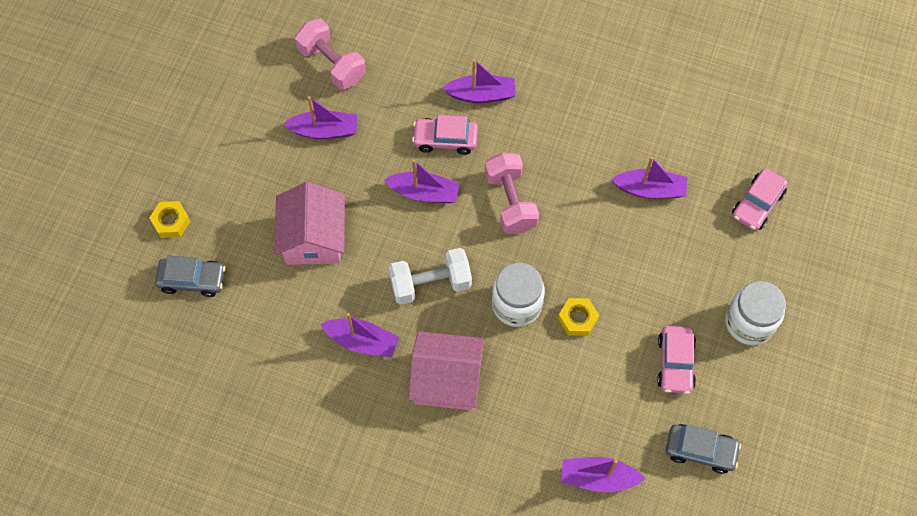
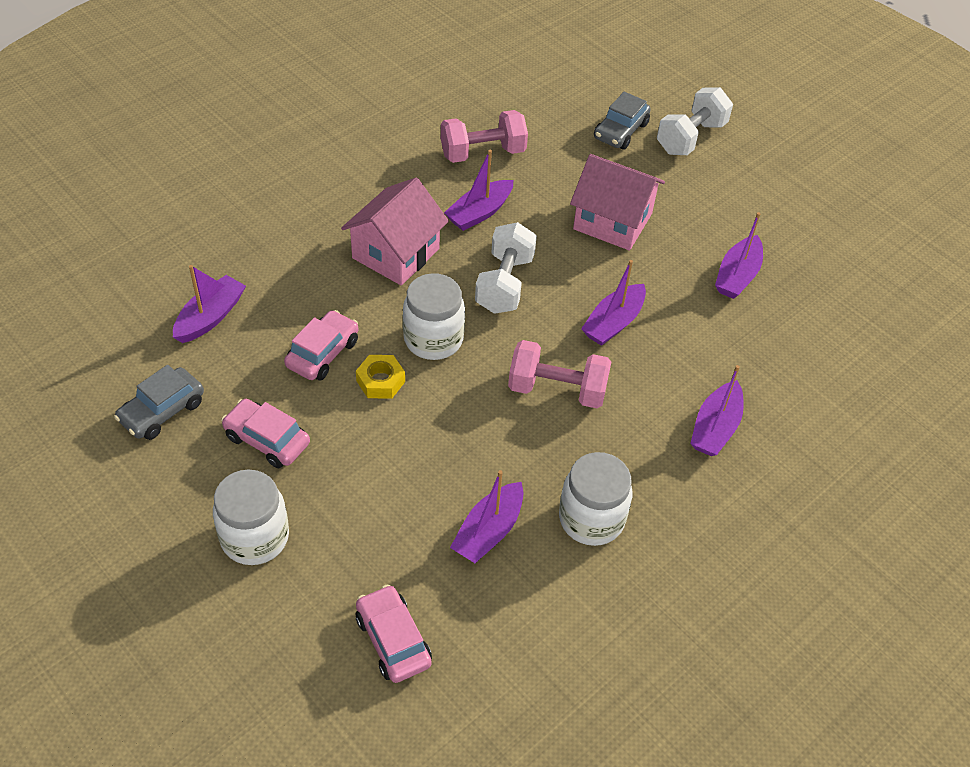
camera: 115 degrees right, 15 degrees down
(171, 222) = (691, 138): yellow nut -> white dumbbell
(332, 64) = (823, 314): pink dumbbell -> pink dumbbell (483, 153)
(445, 139) = (671, 368): pink car -> pink car (322, 353)
(601, 136) = (591, 519): none -> white jar

